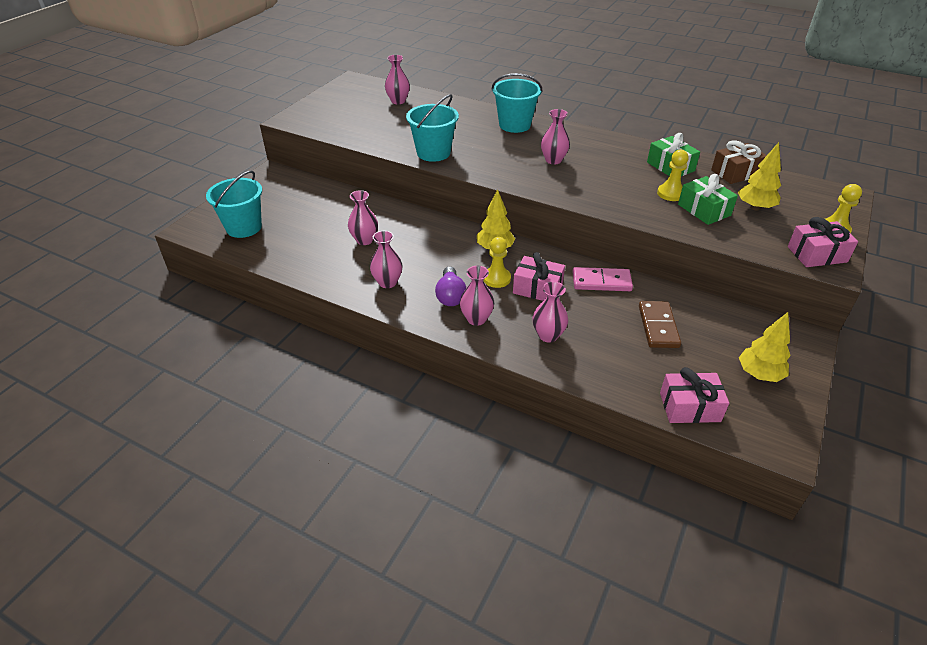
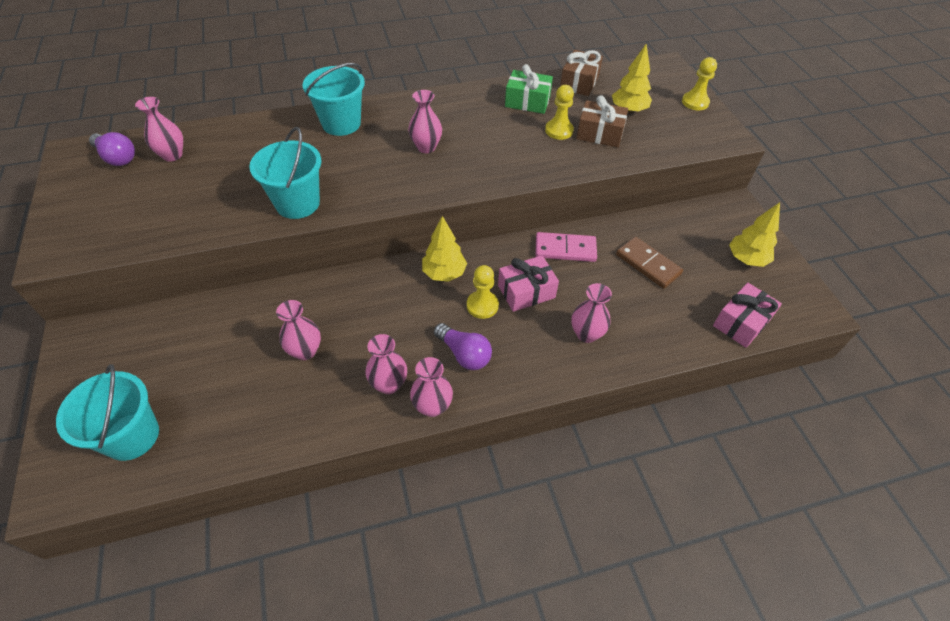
camera: 45 degrees left, 10 degrees up
(370, 91) = (117, 158): none -> purple light bulb
(476, 319) = (514, 362): pink vase -> pink vase (432, 406)
(601, 282) = (565, 249): pink domino -> pink domino turned 45 degrees clockwise
(704, 210) = (599, 134): green gift -> brown gift
(817, 254) = (710, 132): pink gift -> none

